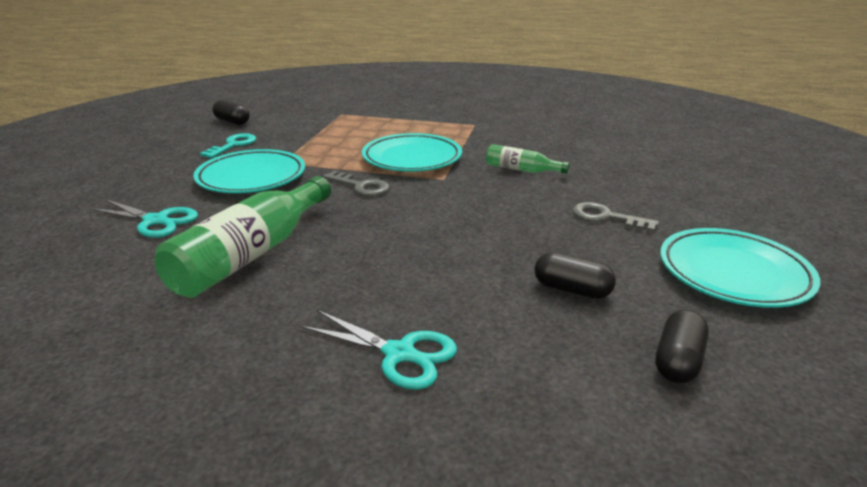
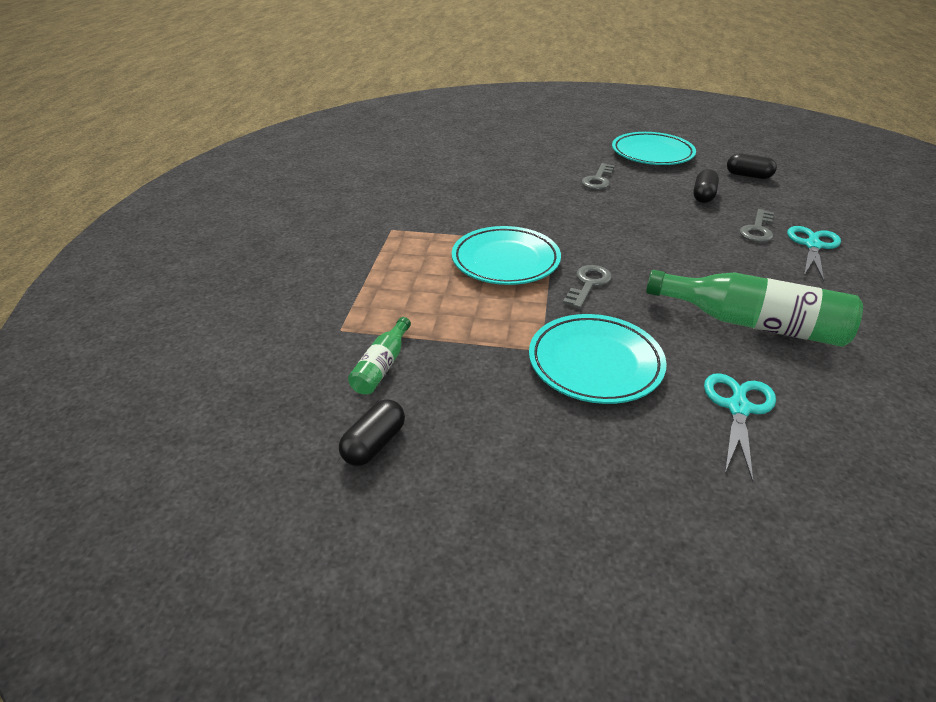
camera: 95 degrees left, 10 degrees up
(233, 145) = (488, 410): turquoise key -> none
(456, 313) = (757, 230): none -> grey key
(521, 170) = (519, 206): green bottle -> green bottle (382, 366)

